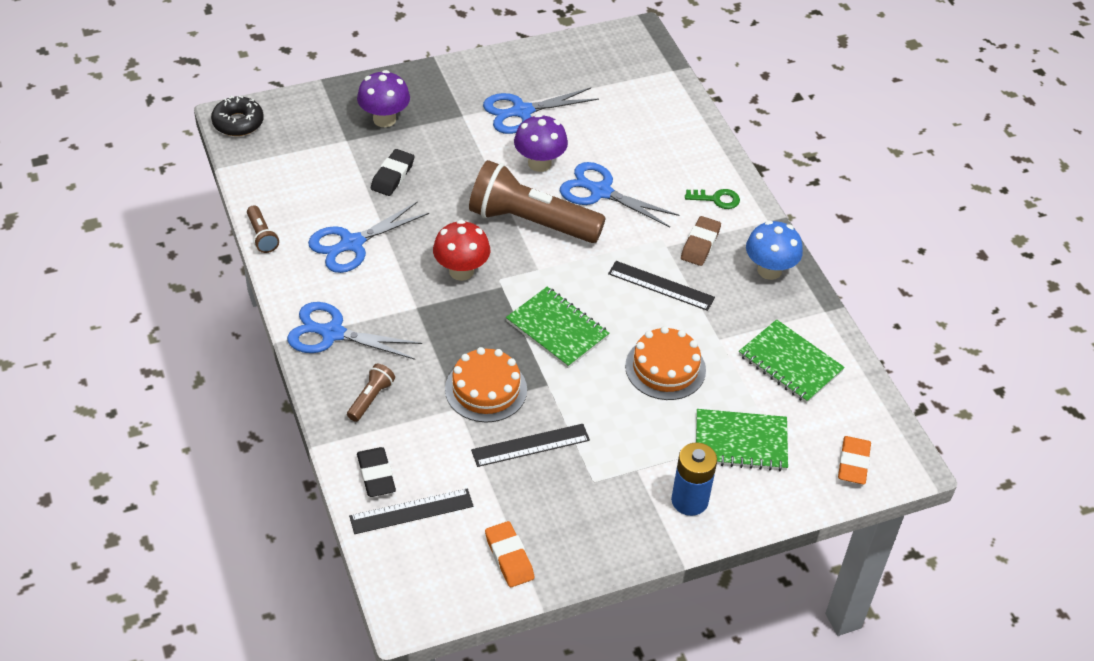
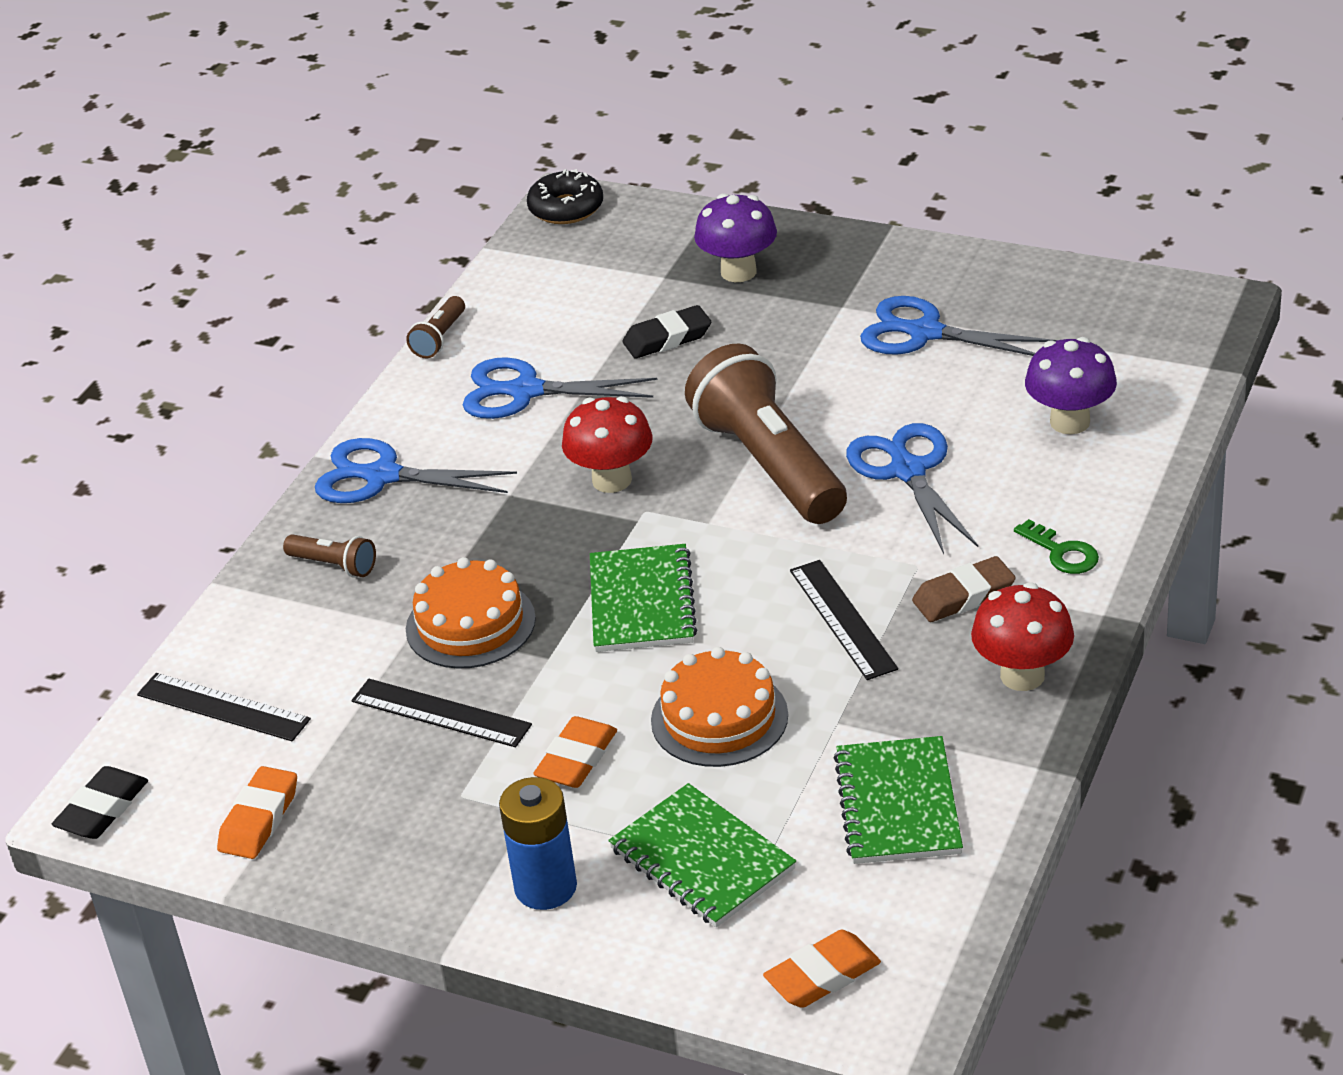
camera: 50 degrees right, 10 degrees down
(332, 333) = (382, 476): blue scissors -> blue scissors turned 45 degrees counterclockwise
(371, 398) = (334, 565): brown flashlight -> brown flashlight turned 45 degrees clockwise
(376, 475) = (236, 648): black eraser -> black eraser (102, 809)
(539, 163) = (869, 402): purple mushroom -> purple mushroom (1070, 422)
(625, 428) = (576, 759): none -> orange eraser
(769, 270) = (1022, 675): blue mushroom -> red mushroom

